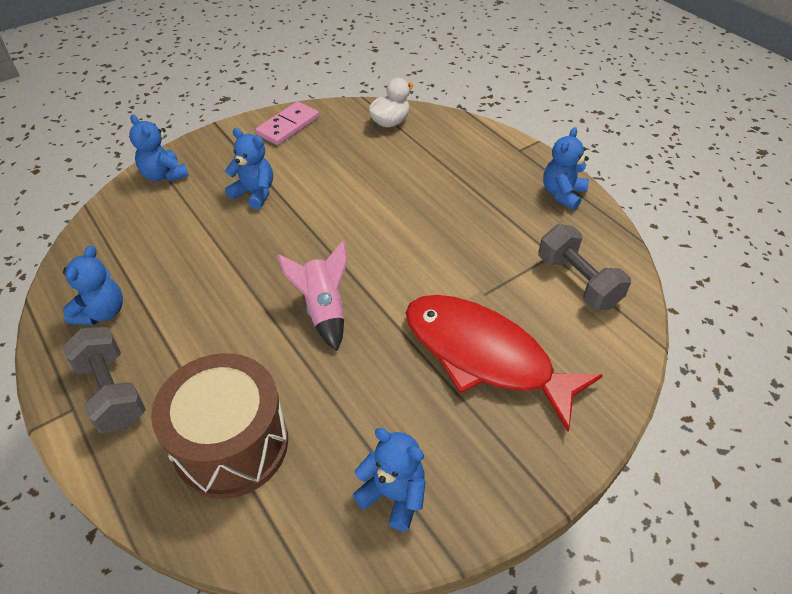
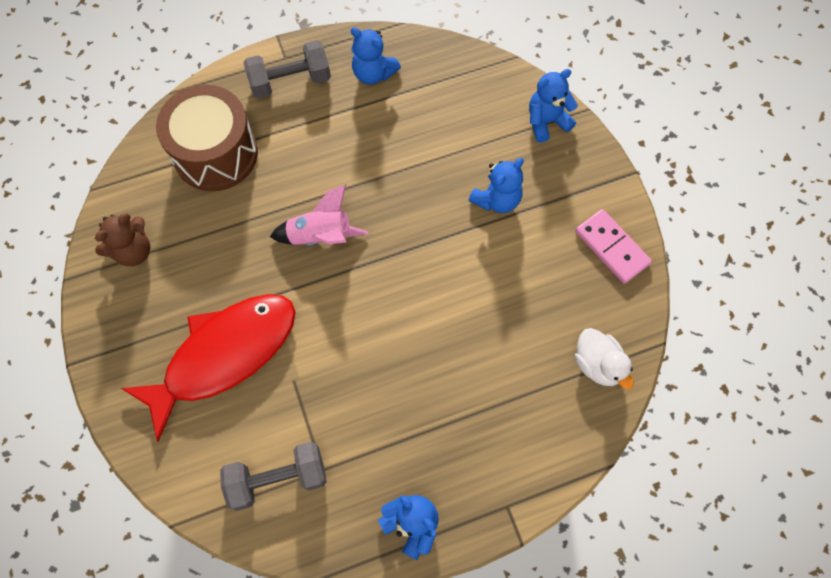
camera: 105 degrees right, 20 degrees up
(393, 495) = (133, 251): blue teddy bear -> brown teddy bear

